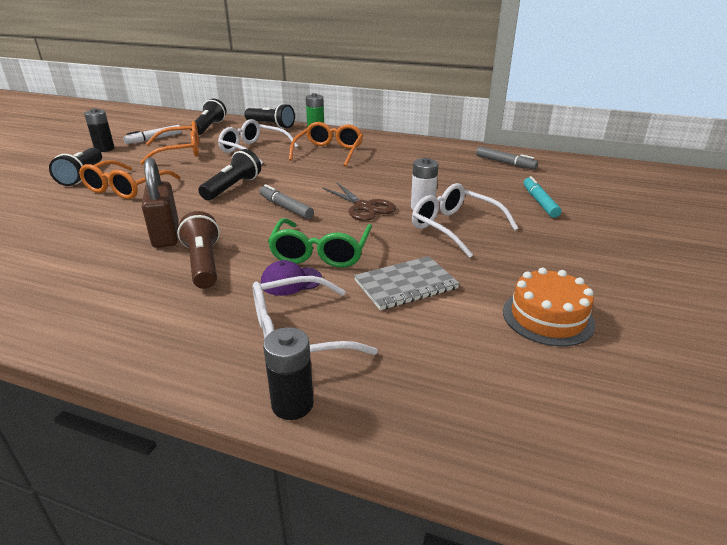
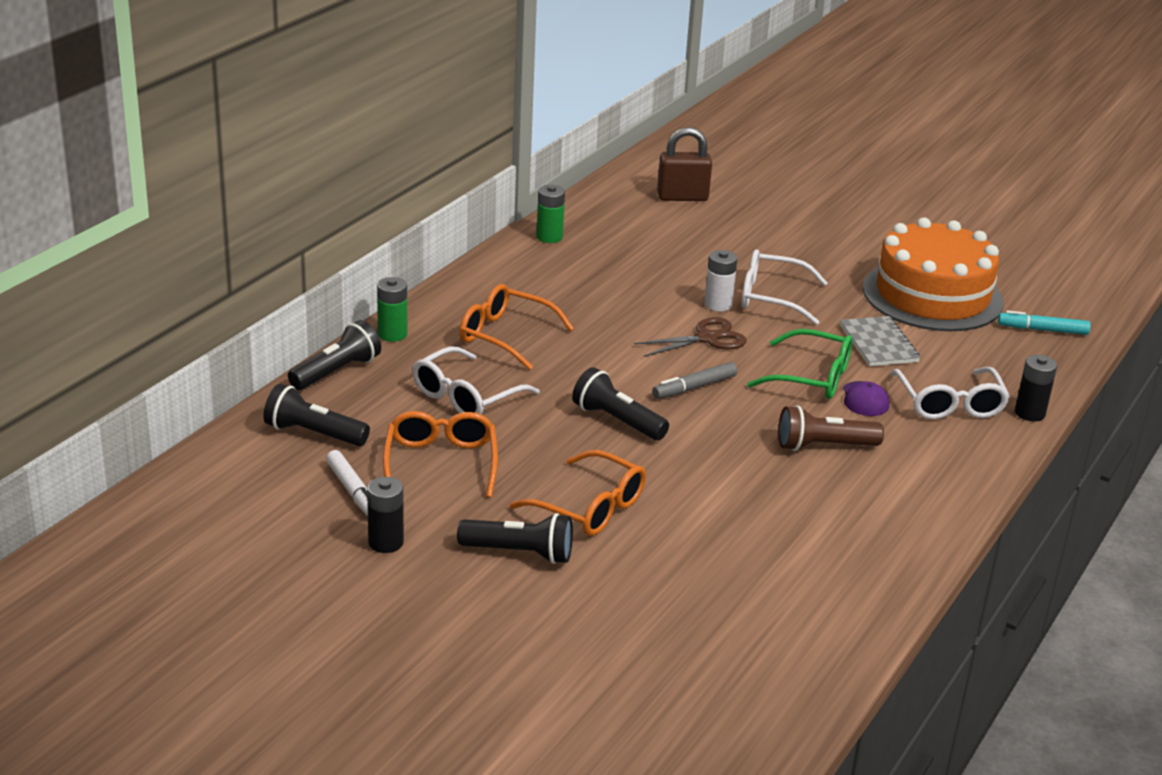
camera: 80 degrees left, 0 degrees up
(166, 235) = (752, 470): brown padlock -> brown padlock (682, 197)
(455, 227) = (771, 297): white glasses -> white glasses turned 45 degrees clockwise
(472, 151) = (549, 237): none -> green battery
(505, 163) = (601, 227): grey marker -> none
(539, 202) = (722, 240): turquoise marker -> turquoise marker (1042, 330)
(547, 317) = (932, 295): orange cake -> orange cake, size x1.96

